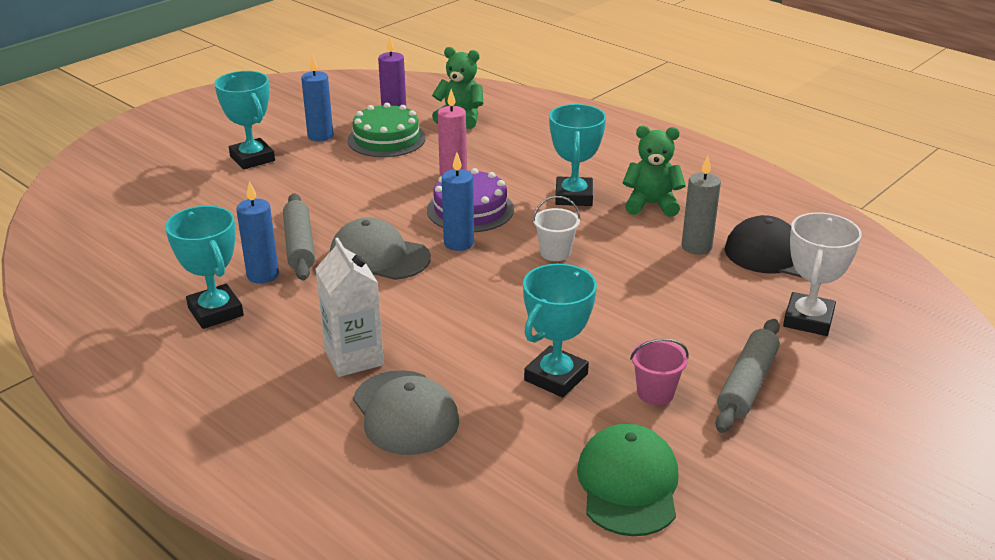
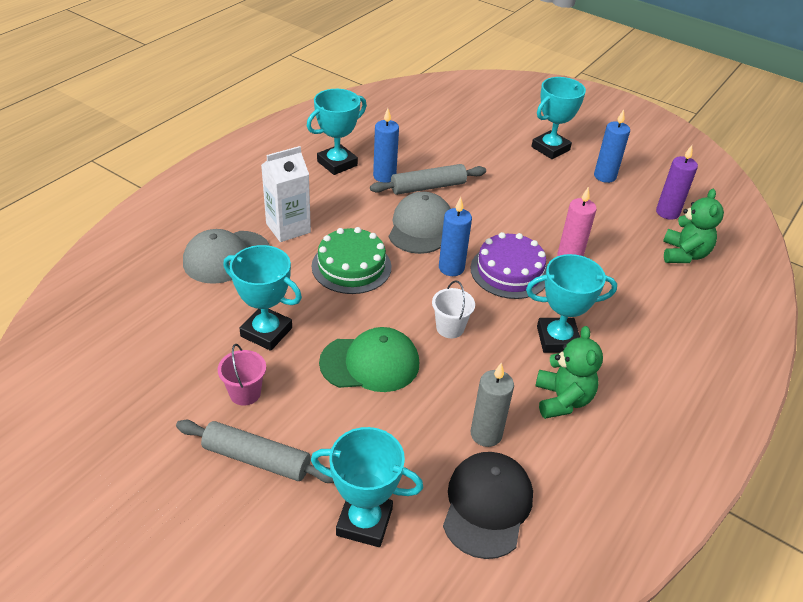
camera: 80 degrees right, 10 degrees up
(386, 139) = (618, 212): green cake -> green cake (351, 266)
(628, 484) = (137, 374): green cap -> green cap (370, 363)
(808, 319) = (364, 522): white trophy -> turquoise trophy

